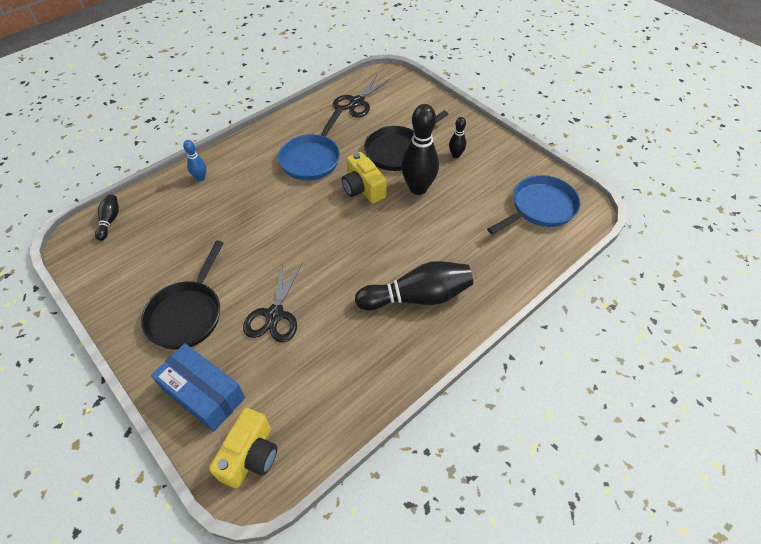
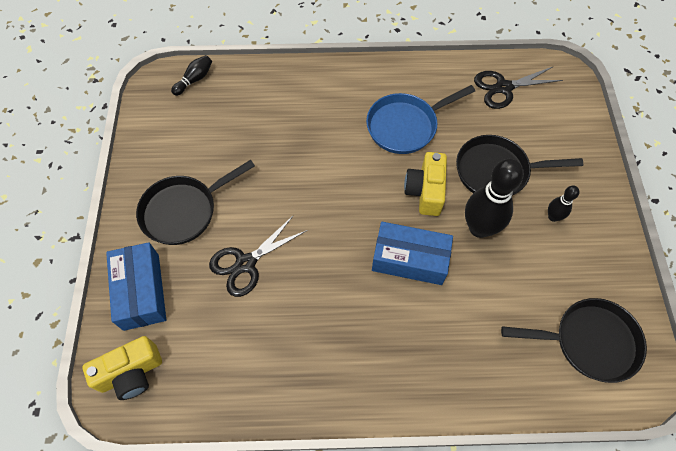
camera: 40 degrees right, 10 degrees up
(200, 178) = (294, 83): blue bowling pin -> none
(391, 234) = (409, 259): none -> blue box
(417, 297) = (377, 342): black bowling pin -> none
(540, 208) = (589, 342): blue pan -> black pan

